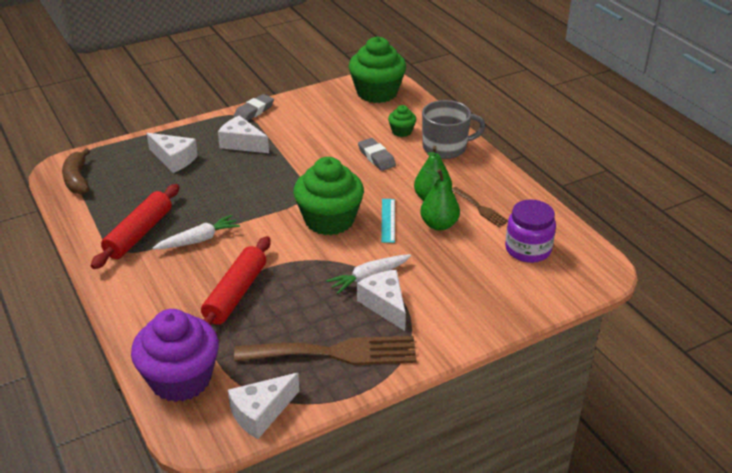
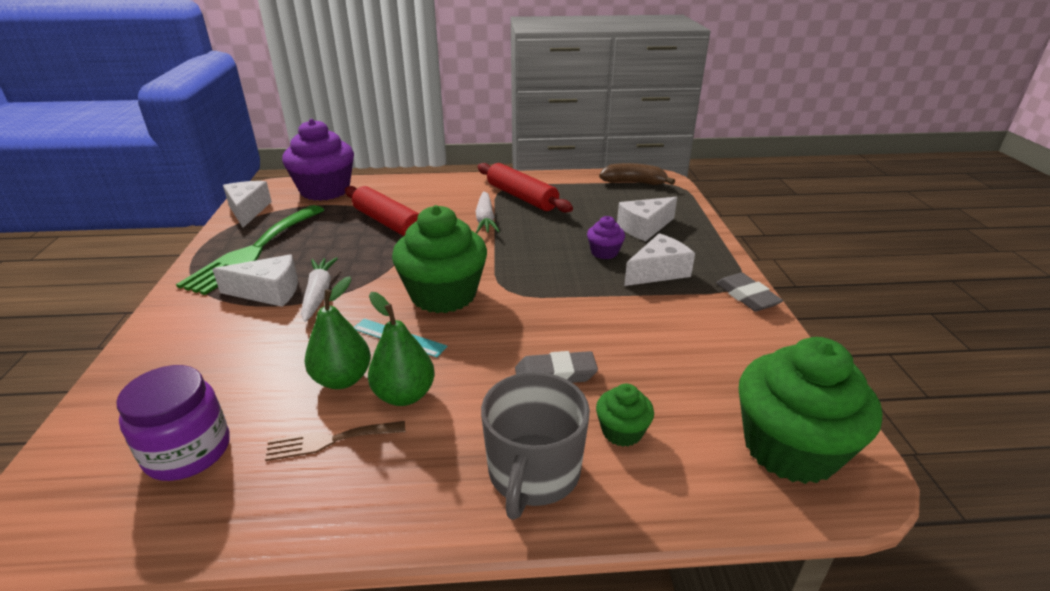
camera: 115 degrees right, 5 degrees down
(226, 169) = (604, 252): none -> purple cupcake
(335, 353) = (254, 251): brown fork -> green fork

